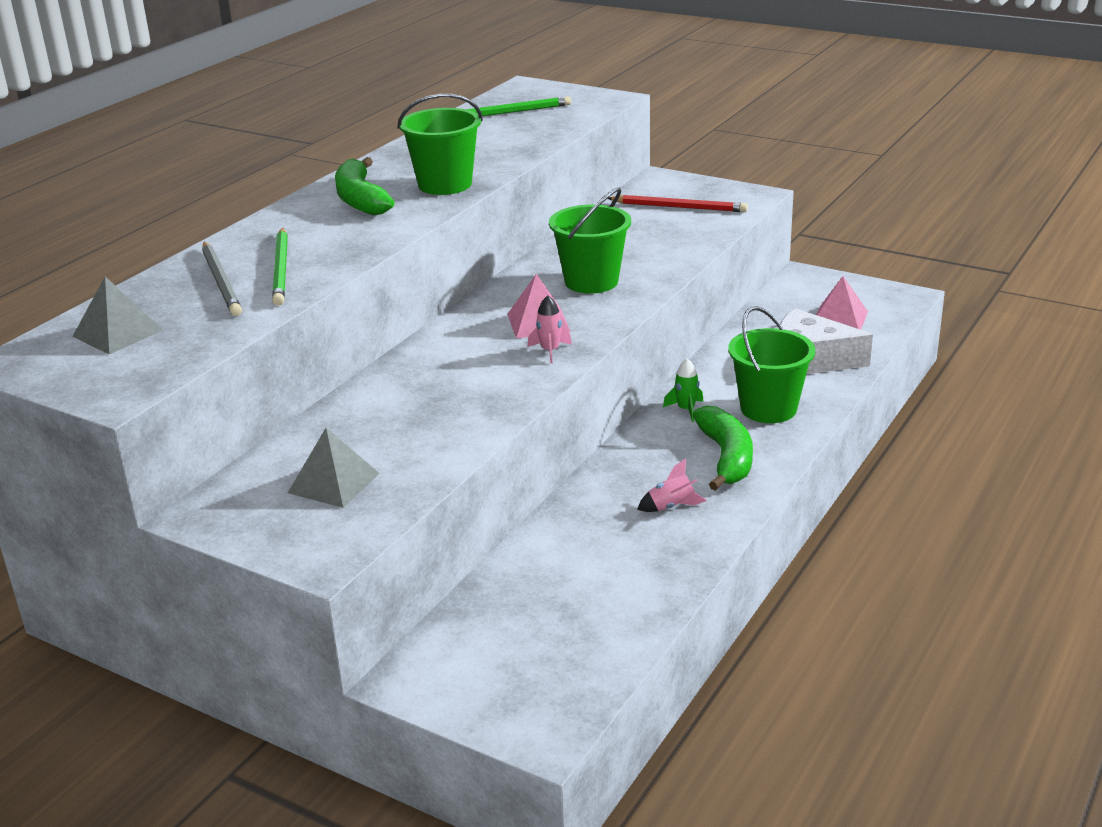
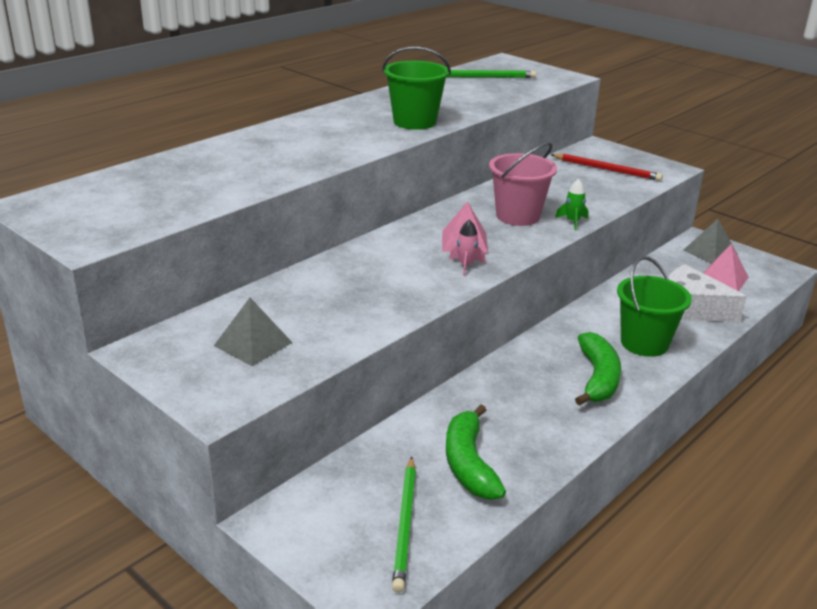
camera: 10 degrees right, 0 degrees up
(117, 333) = (115, 195): grey pyramid -> grey pyramid (710, 252)
(221, 282) = (211, 169): grey pencil -> none
(281, 269) = (261, 166): green pencil -> green pencil (405, 525)
(360, 200) = (345, 124): green banana -> green banana (468, 464)
(591, 281) = (518, 216): green bucket -> pink bucket
(671, 506) = (539, 412): pink rocket -> none
(686, 409) = (575, 332): green rocket -> green rocket (572, 222)

